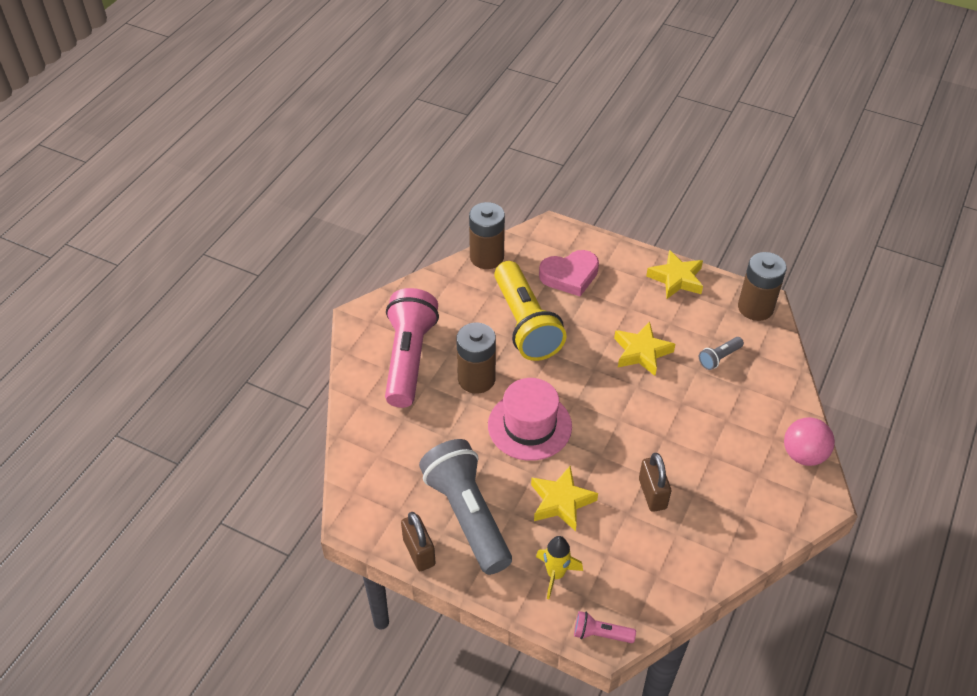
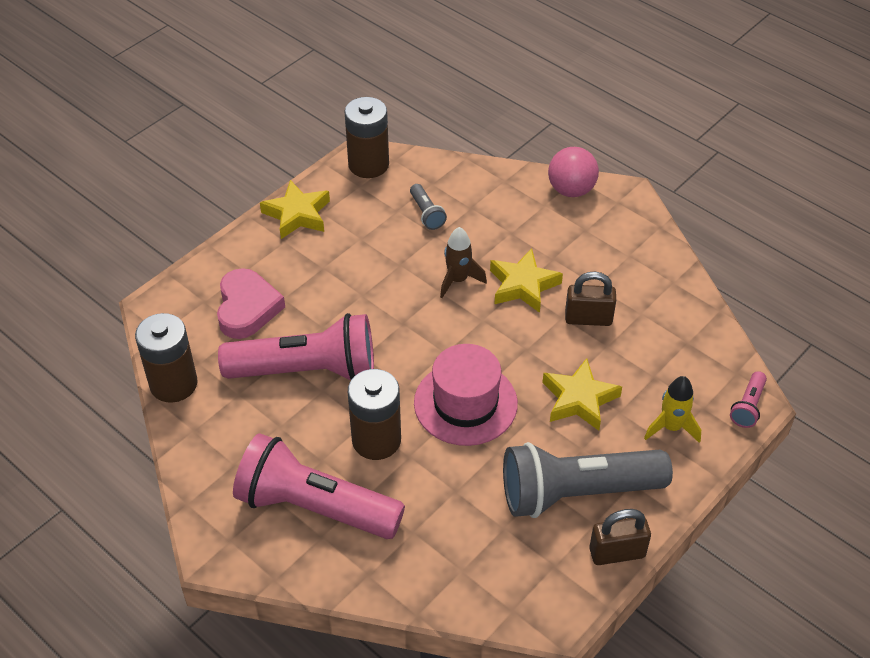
camera: 75 degrees left, 0 degrees up
(525, 324) = (307, 370): yellow flashlight -> pink flashlight
(641, 352) = (394, 274): yellow star -> yellow star (523, 285)
(654, 394) = (458, 280): none -> brown rocket

